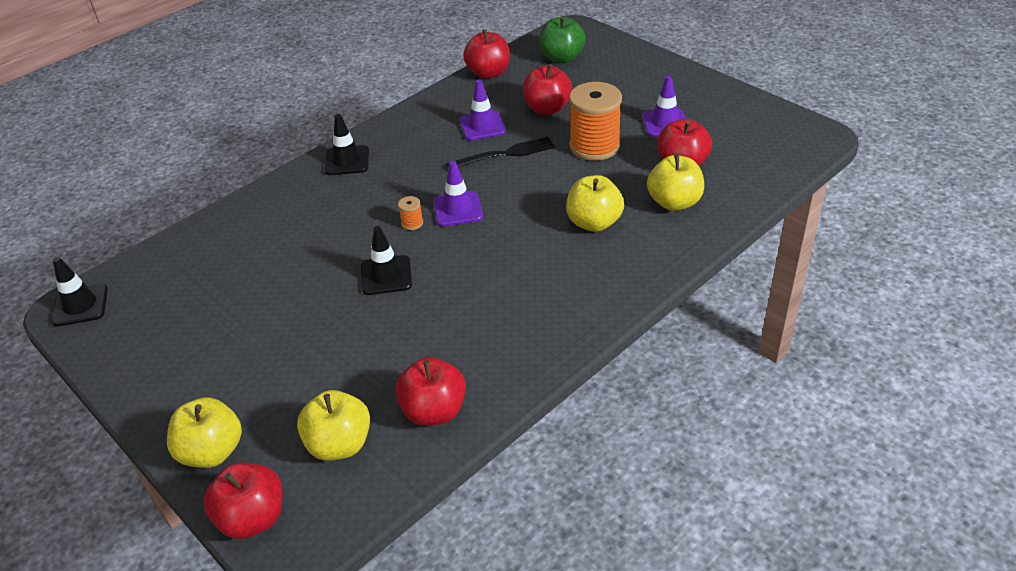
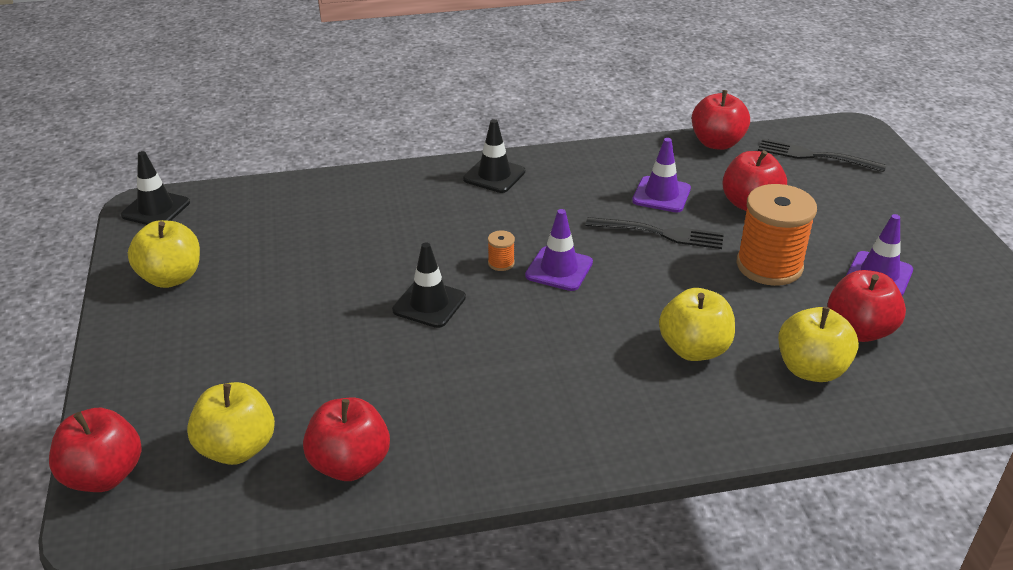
camera: 30 degrees right, 5 degrees down
(212, 452) = (130, 394): yellow apple -> yellow apple (171, 277)
(562, 57) = (815, 156): green apple -> black fork

